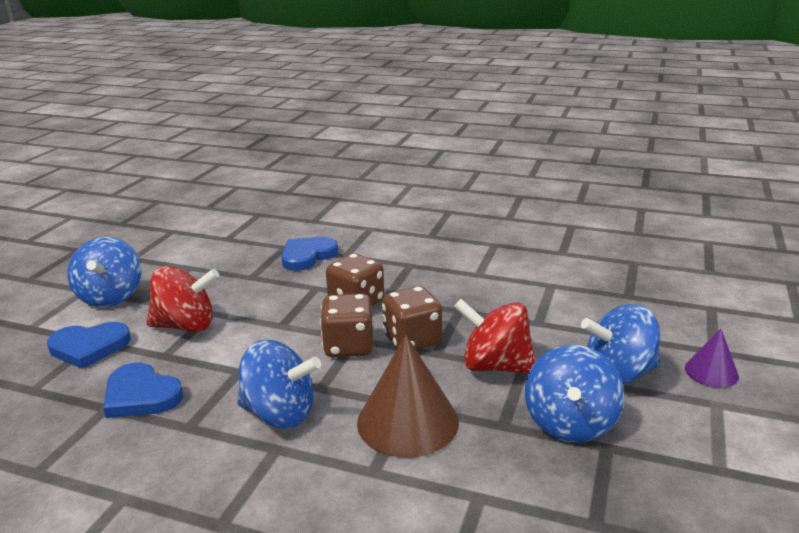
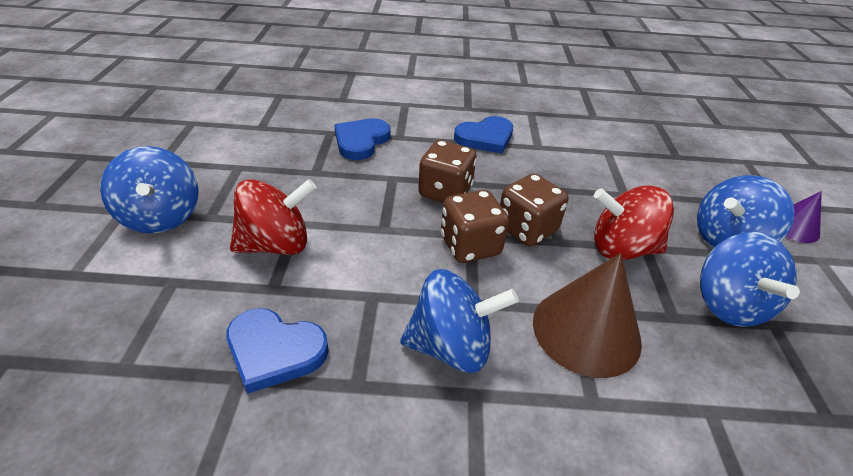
camera: 20 degrees left, 15 degrees up
(89, 347) = (170, 291): blue heart -> blue heart (485, 138)

